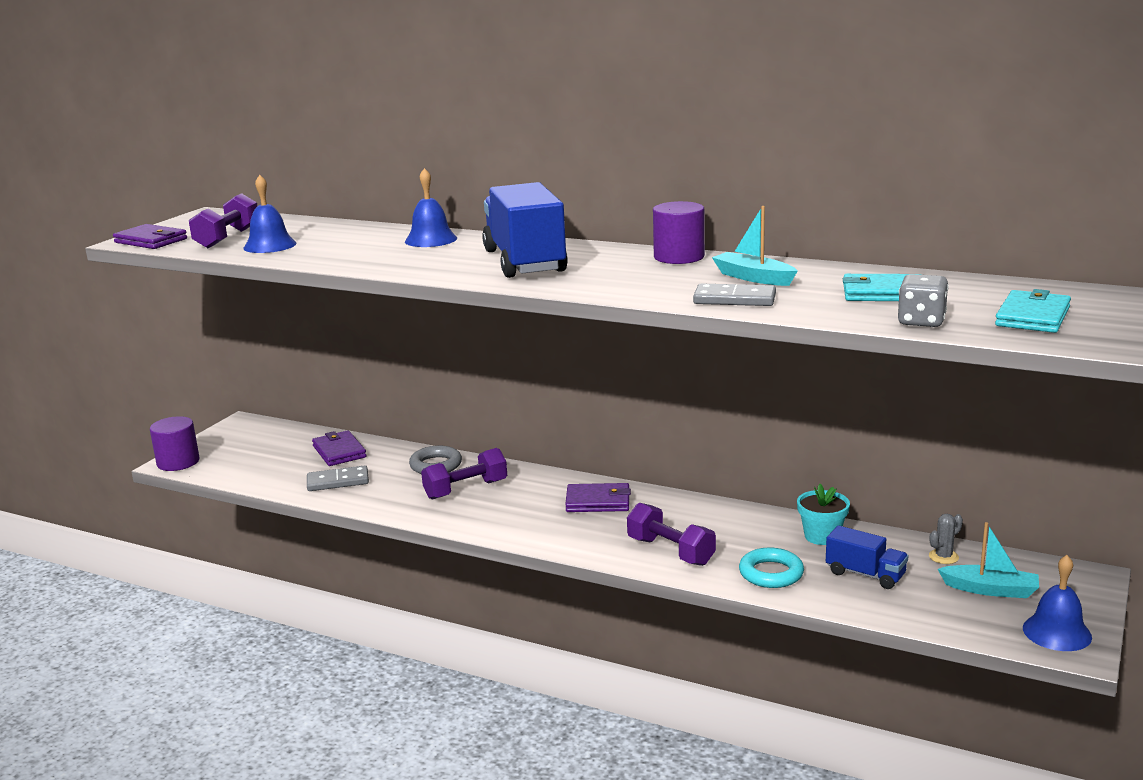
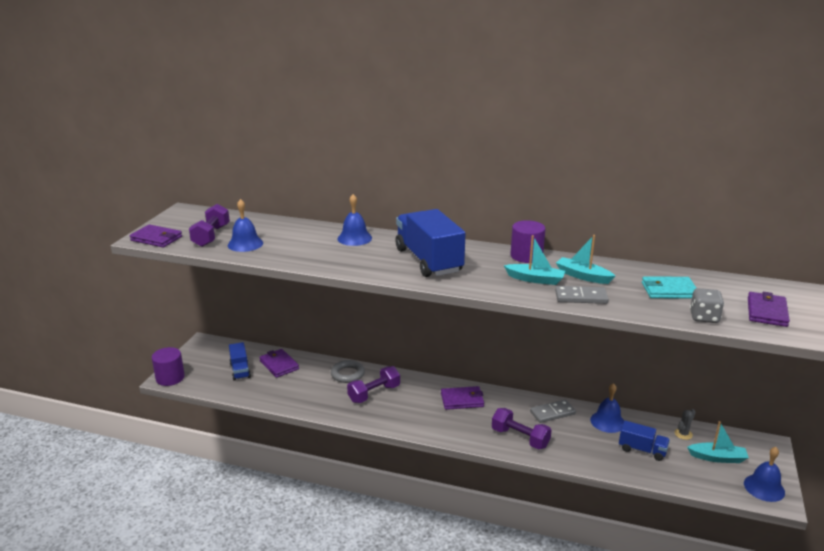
camera: 10 degrees left, 5 degrees up
(280, 456) = (240, 370): none -> blue truck
(338, 481) = (286, 390): grey domino -> grey domino (552, 413)
(675, 281) = (535, 279): none -> turquoise boat
(771, 573) = (586, 452): turquoise ring -> none
(822, 536) = (607, 421): turquoise flower pot -> blue bell
(1032, 316) = (767, 312): turquoise wallet -> purple wallet

